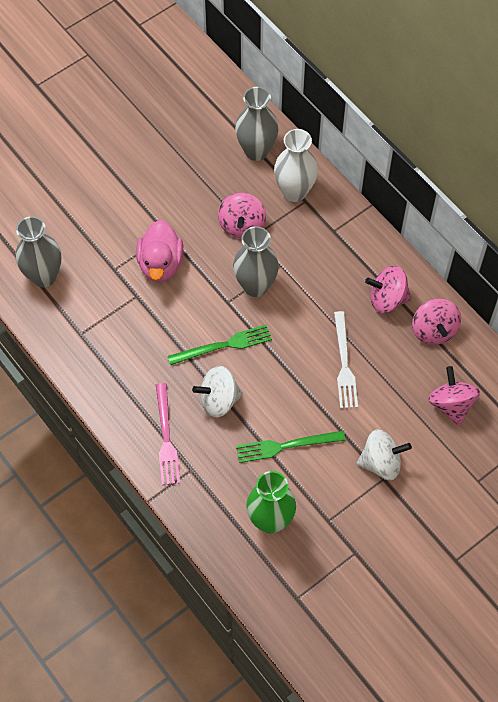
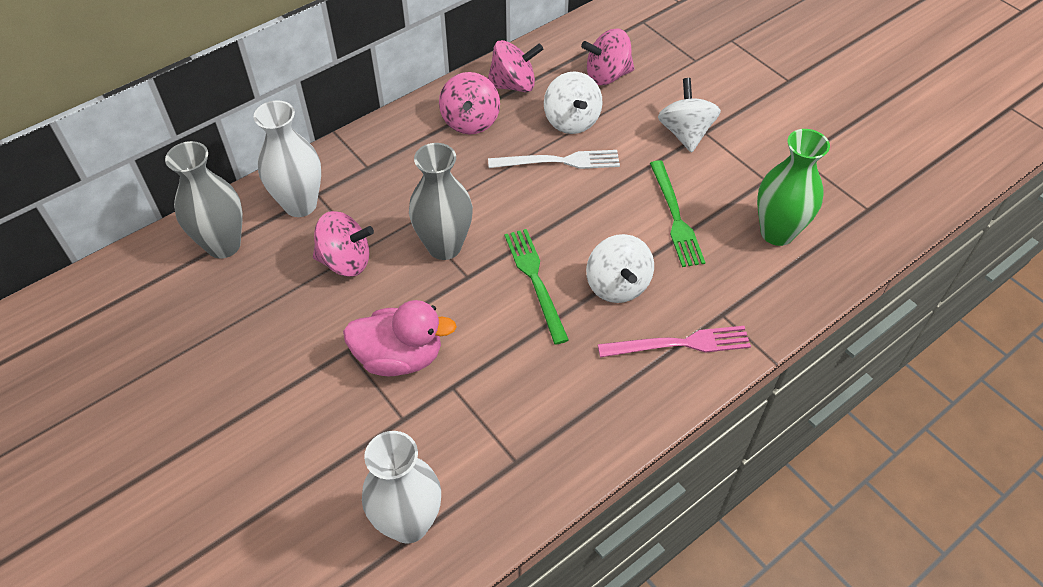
camera: 90 degrees left, 10 degrees down
(44, 276) = (408, 523): grey vase -> white vase
(392, 374) = (571, 121): none -> white spinning top

